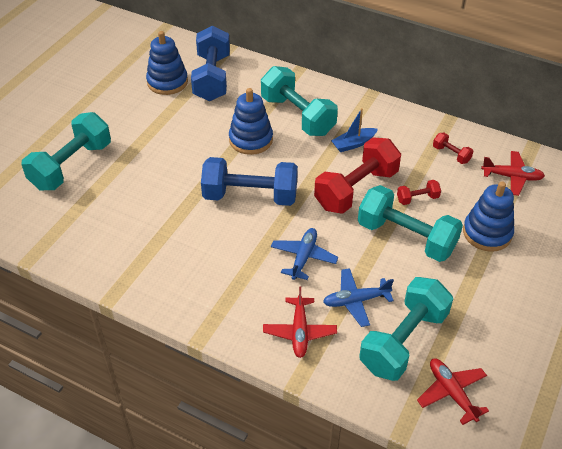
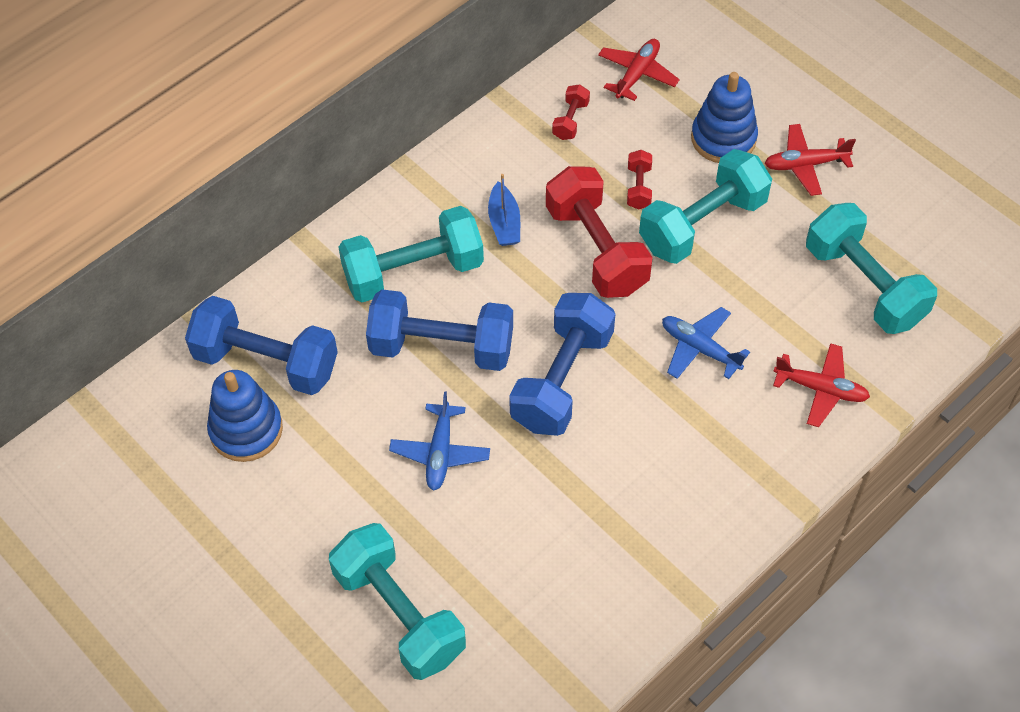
camera: 70 degrees left, 10 degrees up
(251, 140) = (441, 347): blue stacking toy -> blue dumbbell
(356, 301) = (789, 313): blue plane -> blue plane (440, 452)
(451, 154) = (570, 120): red dumbbell -> red dumbbell turned 45 degrees counterclockwise
(452, 393) = (947, 265): red plane -> red plane (805, 165)

